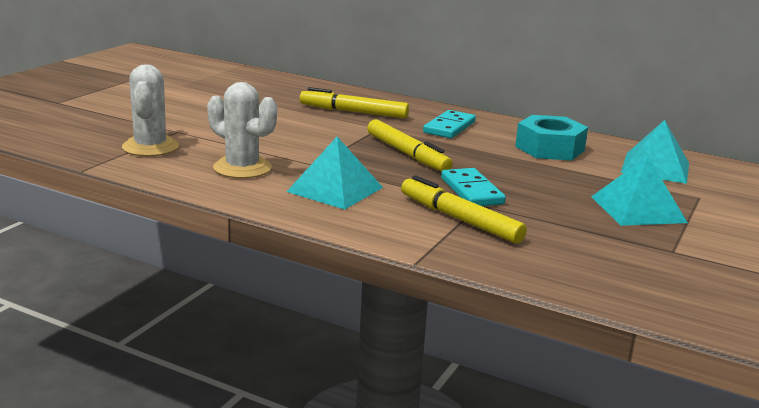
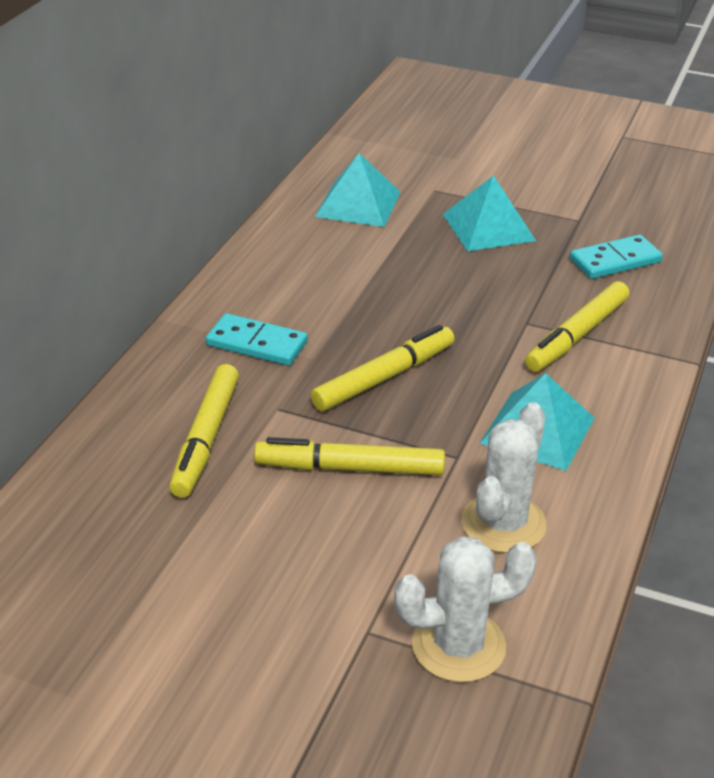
camera: 95 degrees left, 15 degrees up
(314, 138) = (350, 468): none -> yellow marker
(471, 191) = (491, 327): turquoise domino -> turquoise domino (615, 261)
(550, 148) = (319, 267): turquoise nut -> none

